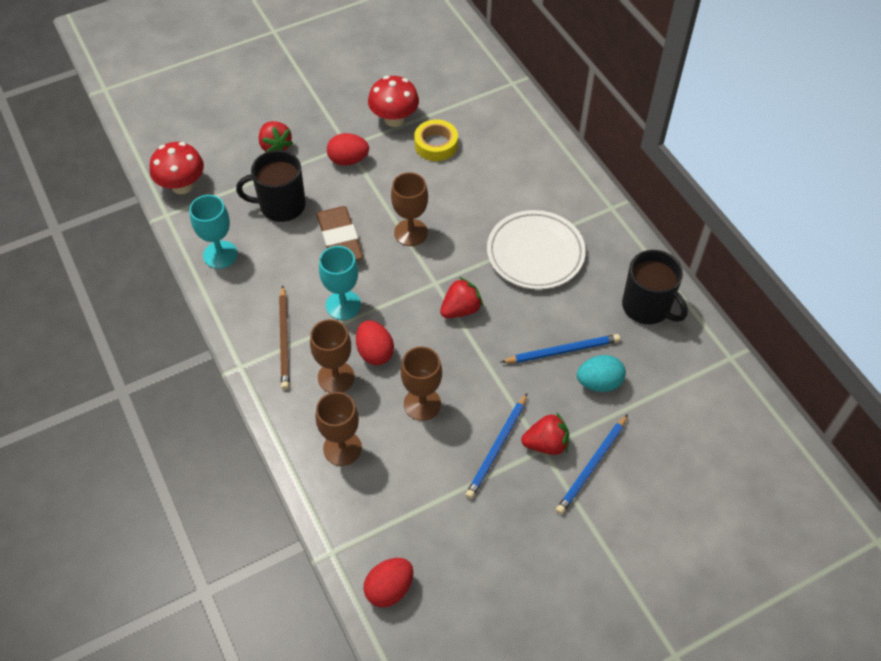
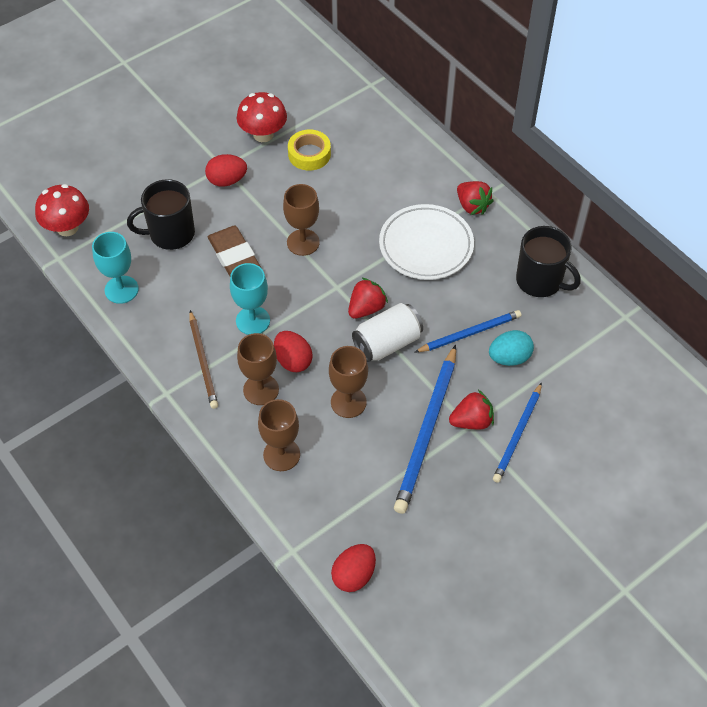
camera: 10 degrees left, 0 degrees up
(275, 146) = (152, 176): red strawberry -> red strawberry (472, 206)
(475, 348) = (387, 343): none -> white can
(497, 448) = (427, 432): blue pencil -> blue pencil, size x1.61

